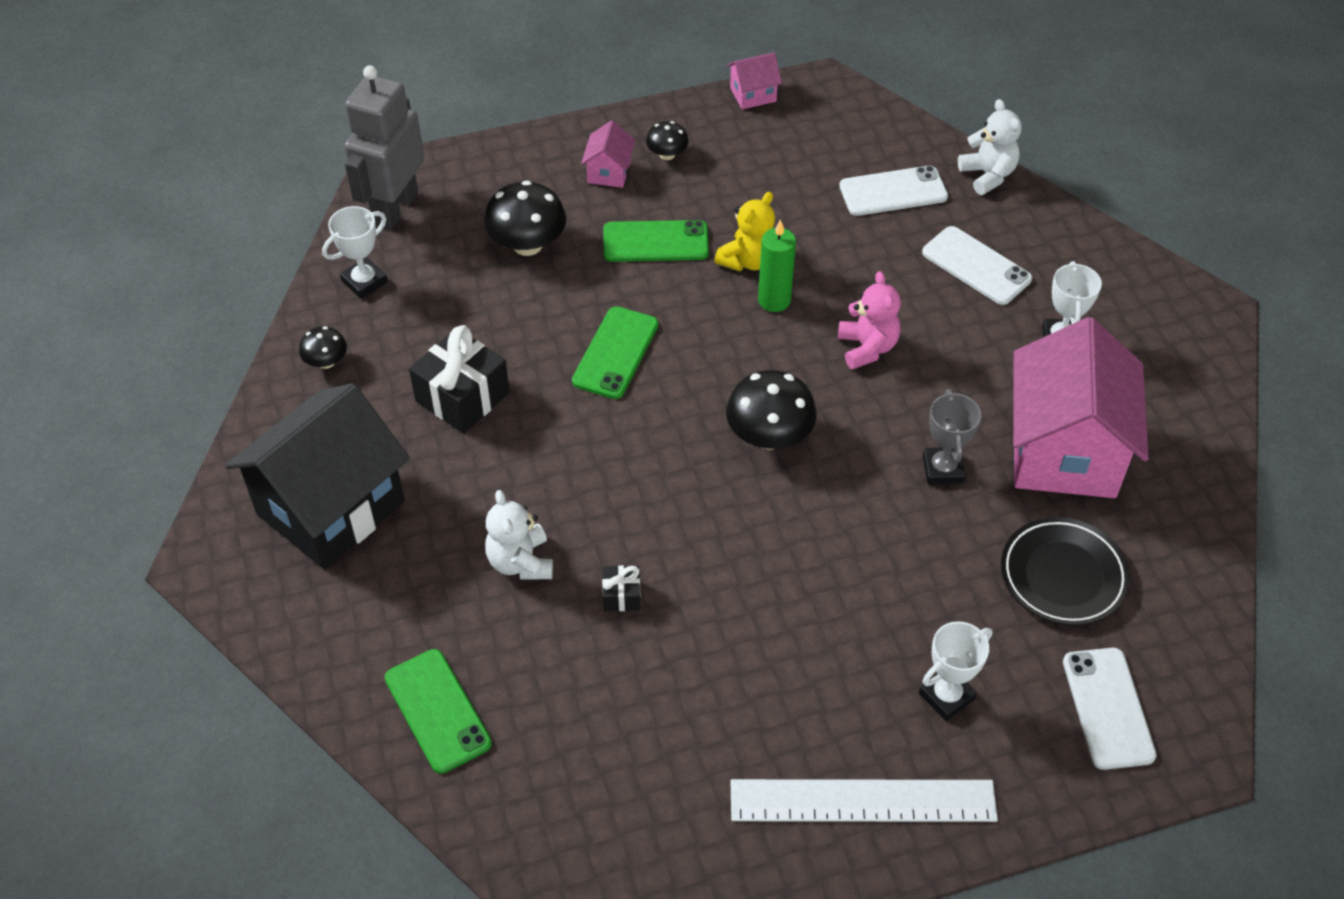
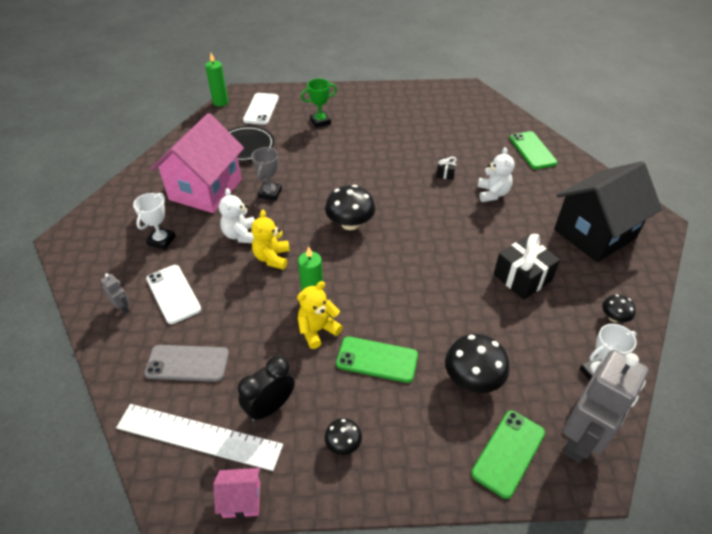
camera: 165 degrees left, 5 degrees down
(609, 172) = (397, 436): pink house -> none
(616, 353) = (424, 285): green phone -> green phone (508, 453)
(765, 170) = (270, 407): none -> black clock
(862, 801) = (368, 102): white ruler -> white ruler (199, 436)
(867, 348) = (272, 258): pink teddy bear -> yellow teddy bear
(893, 191) = (187, 363): white phone -> grey phone
(946, 696) = (320, 121): white trophy -> green trophy
(988, 175) = (111, 362): white teddy bear -> white teddy bear (241, 235)
(1029, 235) = (123, 308): none -> grey robot
(1219, 710) = (220, 102): none -> green candle

